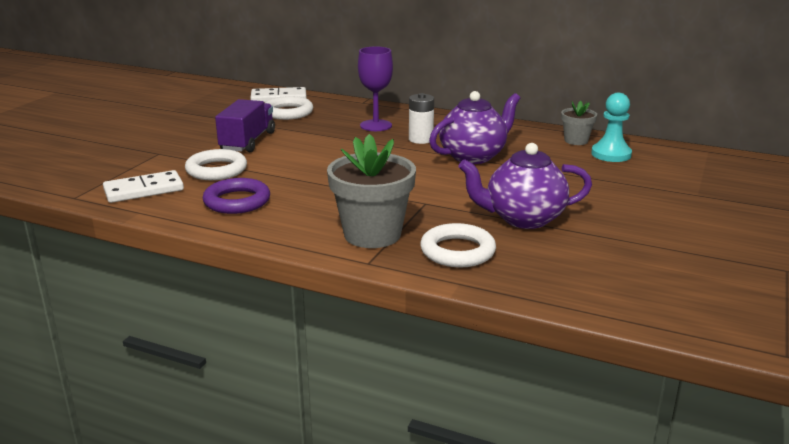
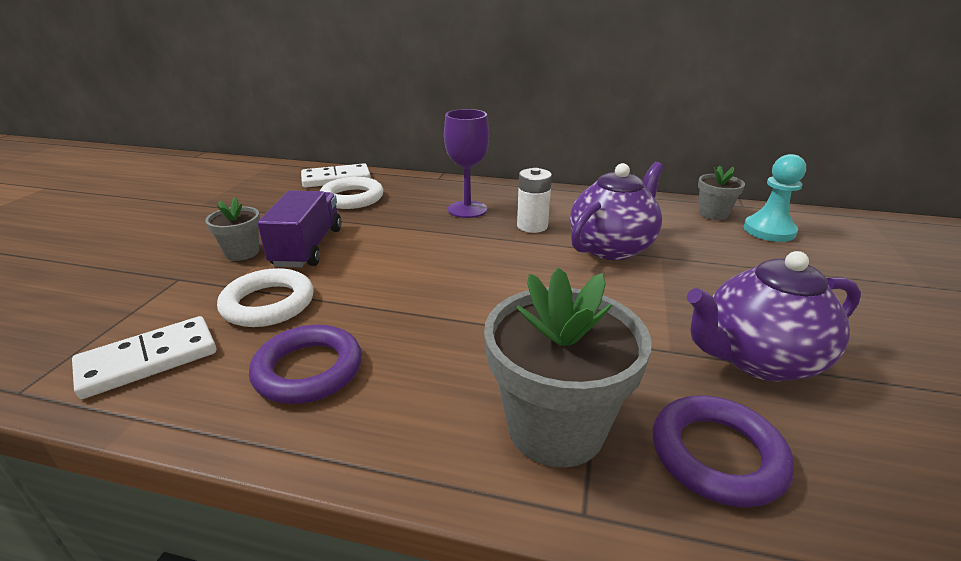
camera: 10 degrees left, 5 degrees up
(201, 142) = (242, 253): none -> grey flower pot
(457, 251) = (717, 455): white ring -> purple ring

